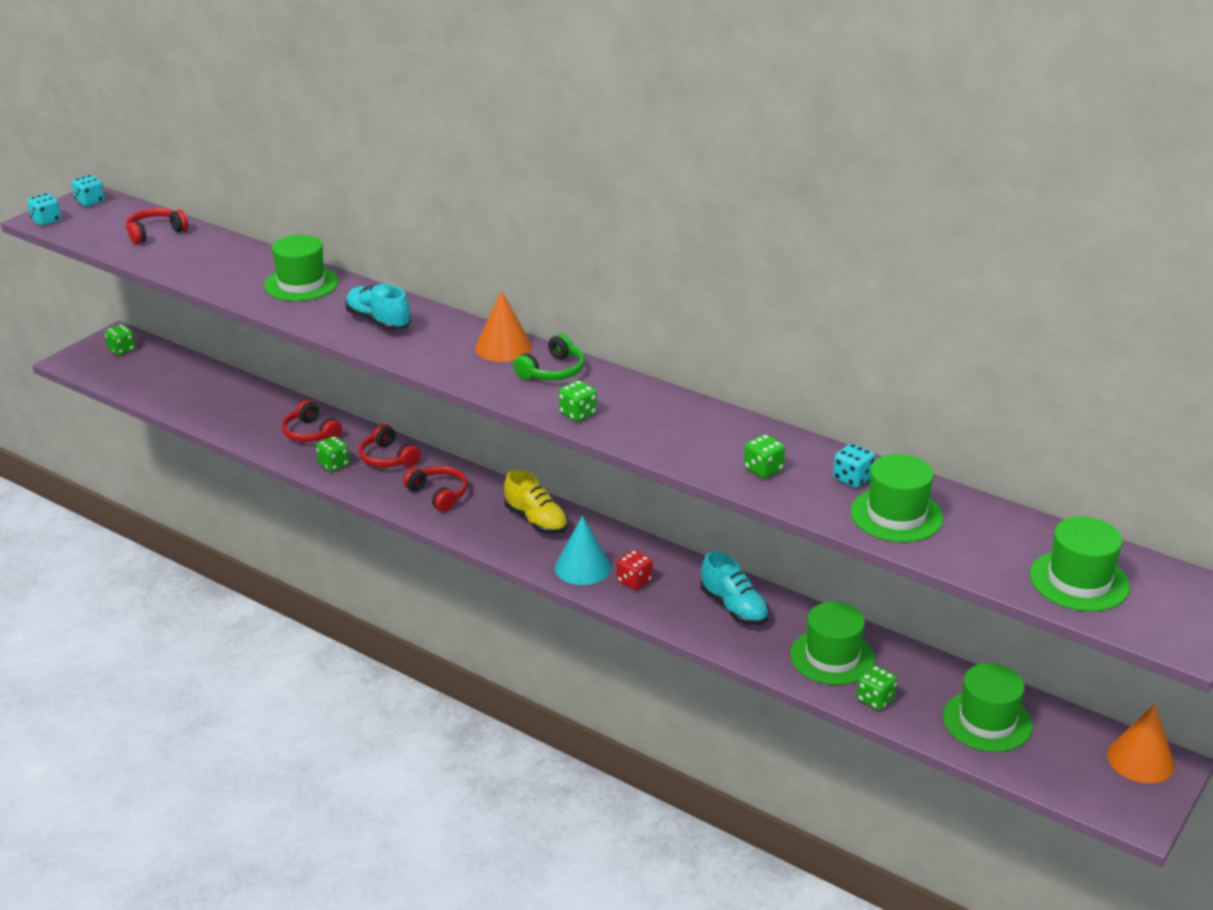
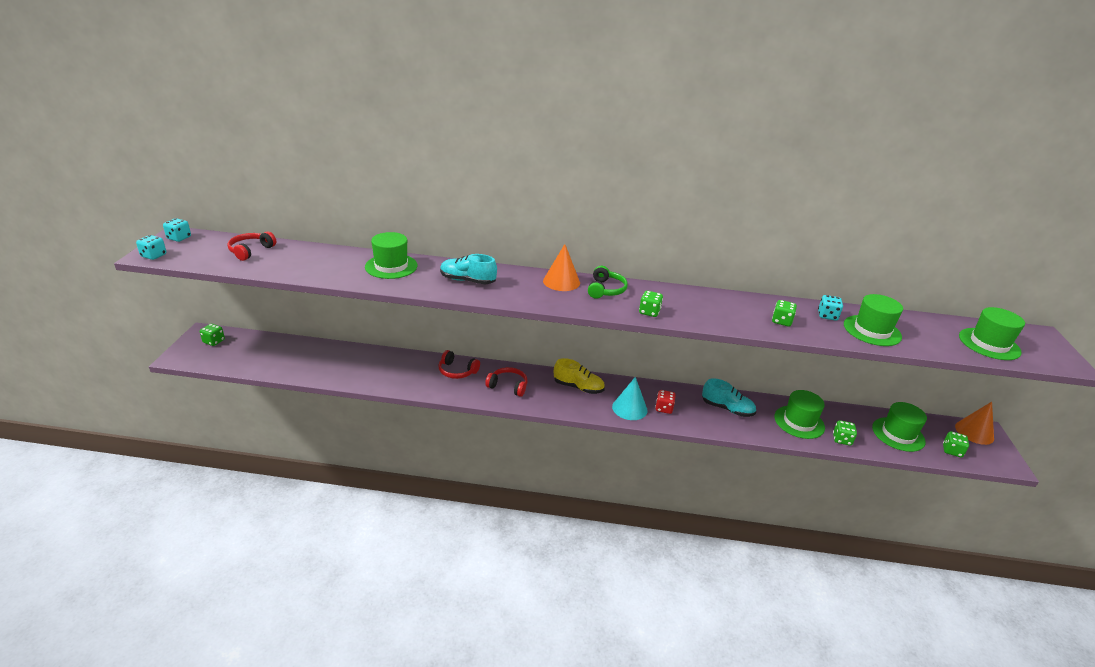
camera: 30 degrees left, 0 degrees up
(311, 433) = (394, 367): red headphones -> none
(334, 464) = (426, 384): green dice -> green dice (952, 451)

